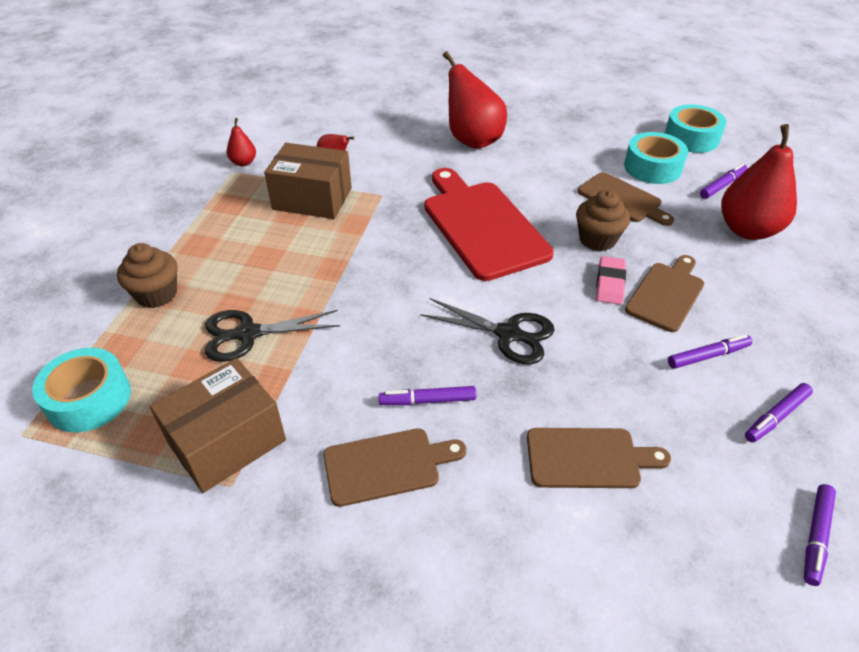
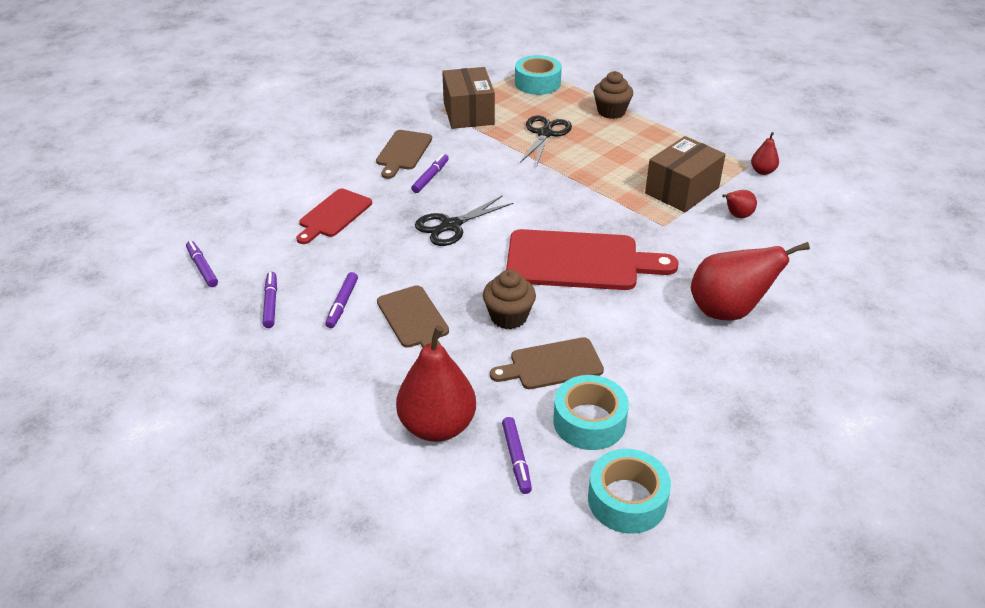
camera: 120 degrees right, 5 degrees down
(588, 458) = (333, 215): brown cutting board -> red cutting board
(610, 283) = (453, 296): pink eraser -> none

